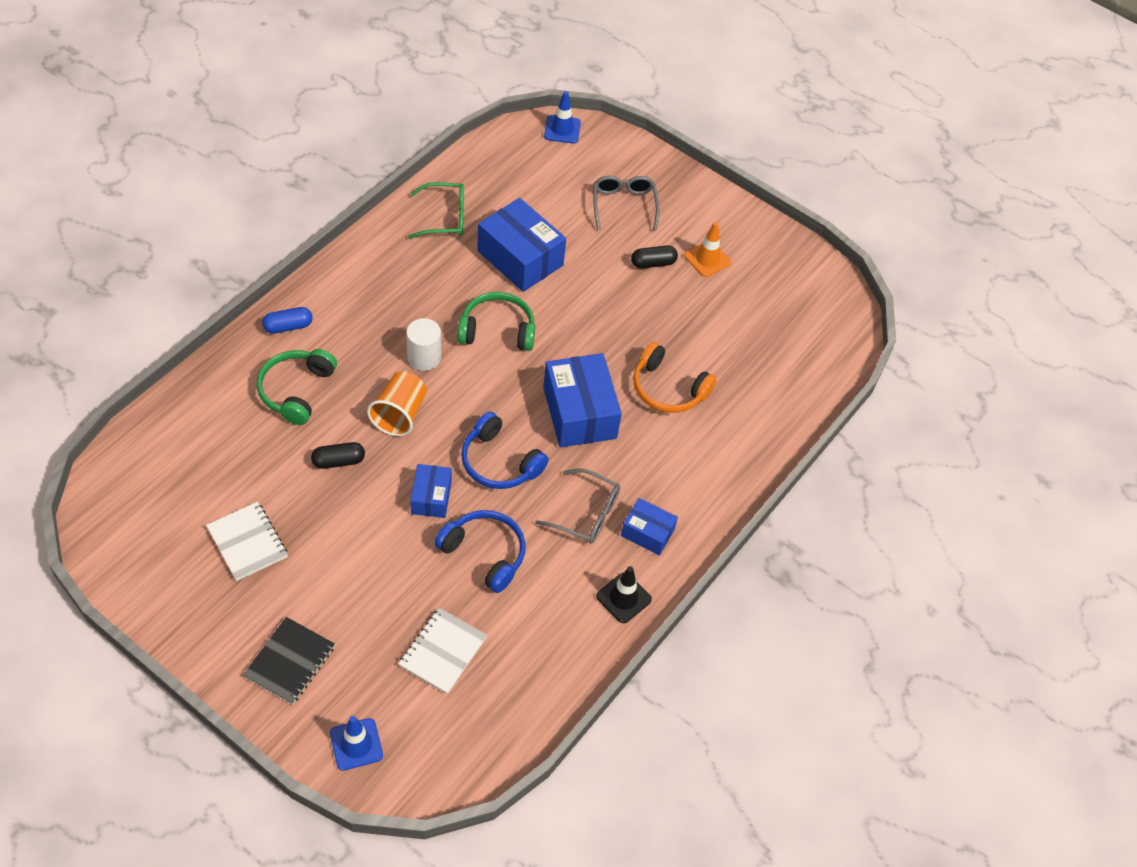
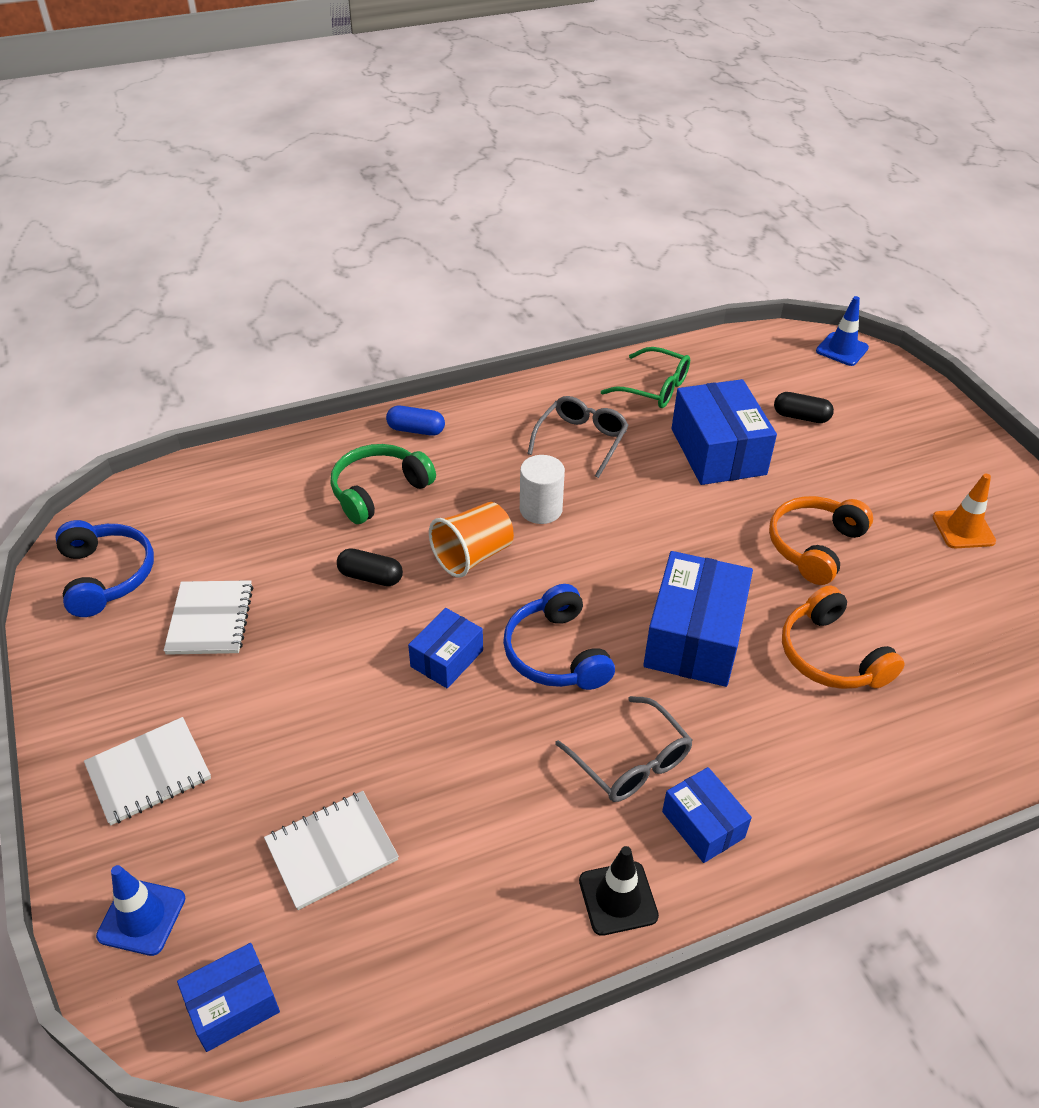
camera: 35 degrees right, 10 degrees down
(290, 662) = (149, 772): black notebook -> white notebook
(447, 761) = (233, 1005): none -> blue box
(485, 553) = (467, 752): blue headphones -> blue headphones (106, 576)
(497, 330) = (645, 512): green headphones -> none
(621, 311) = (814, 546): none -> orange headphones
(624, 205) = (878, 440): grey glasses -> grey glasses (581, 440)
(653, 263) = (885, 510): black capsule -> black capsule (801, 417)

